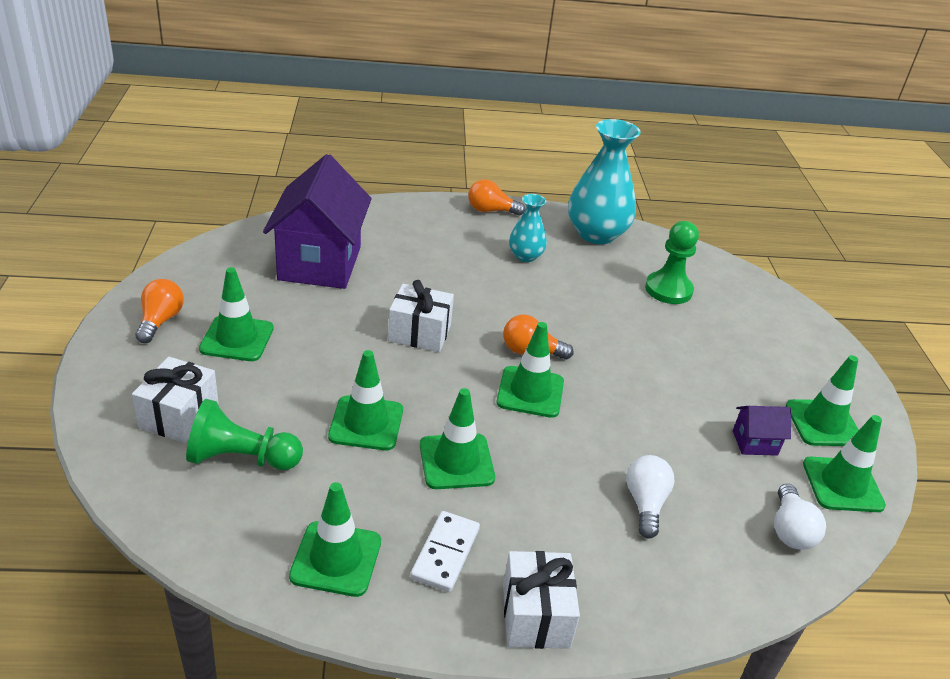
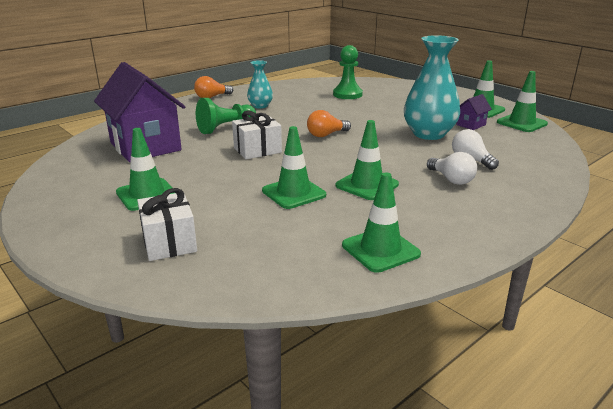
camera: 35 degrees left, 10 degrees down
(160, 321) = (73, 209): orange light bulb -> none
(241, 458) = (247, 240): green pawn -> green pawn (225, 128)
(445, 553) = (427, 218): white domino -> none
(530, 392) = (353, 148): green traffic cone -> none
(535, 615) = (505, 217): white gift -> none
(596, 234) = (281, 88): turquoise vase -> turquoise vase (429, 134)
(790, 530) = (532, 143): white light bulb -> white light bulb (451, 179)

